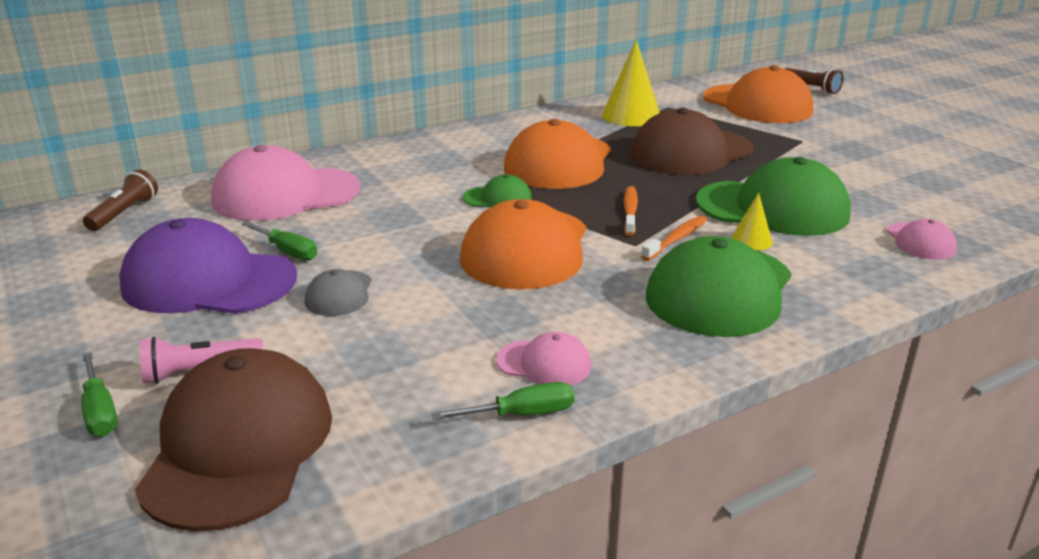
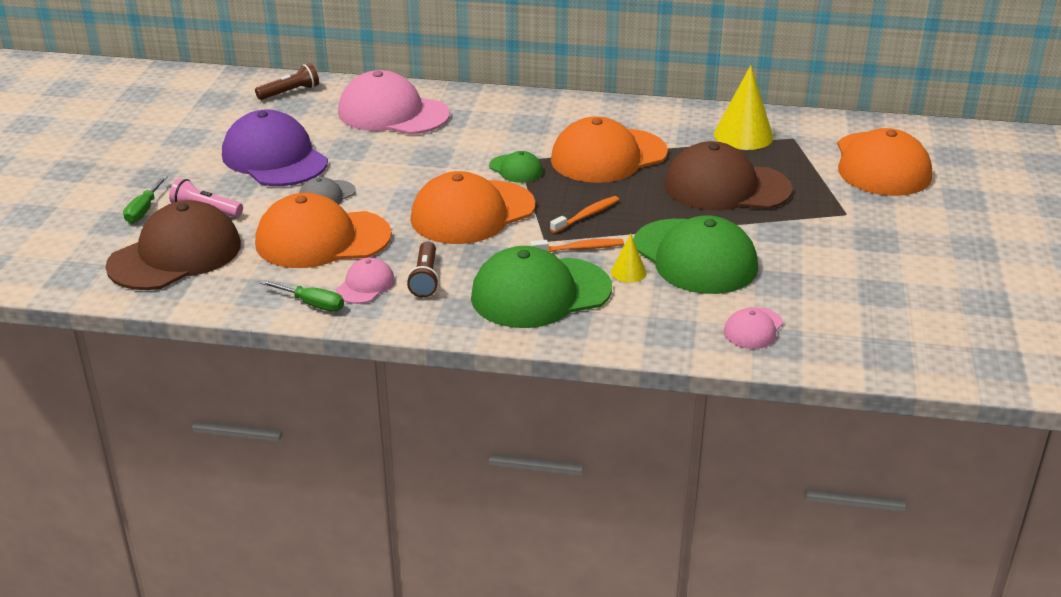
camera: 40 degrees right, 5 degrees up
(287, 251) = (338, 156): green screwdriver -> none
(411, 339) = (322, 239): none -> orange cap
(544, 363) = (365, 285): pink cap -> pink cap turned 120 degrees counterclockwise
(811, 88) = (975, 167): brown flashlight -> brown flashlight (425, 278)

